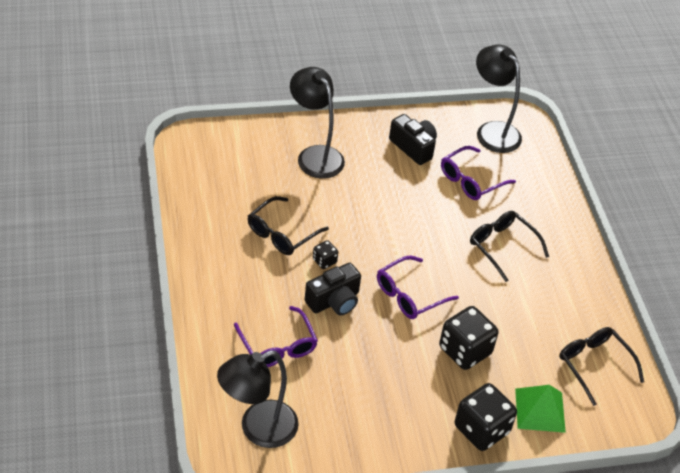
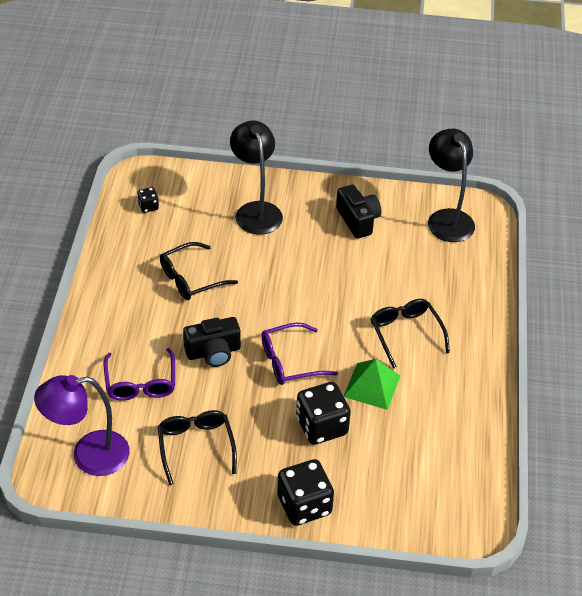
camera: 20 degrees right, 0 degrees up
(258, 429) = (88, 455): black lamp -> purple lamp
(324, 261) = (220, 312): black dice -> black dice (148, 206)
(471, 180) = (402, 263): purple glasses -> none
(540, 410) = (372, 500): green pyramid -> green pyramid (372, 386)
(594, 365) = (449, 469): black glasses -> black glasses (196, 446)

